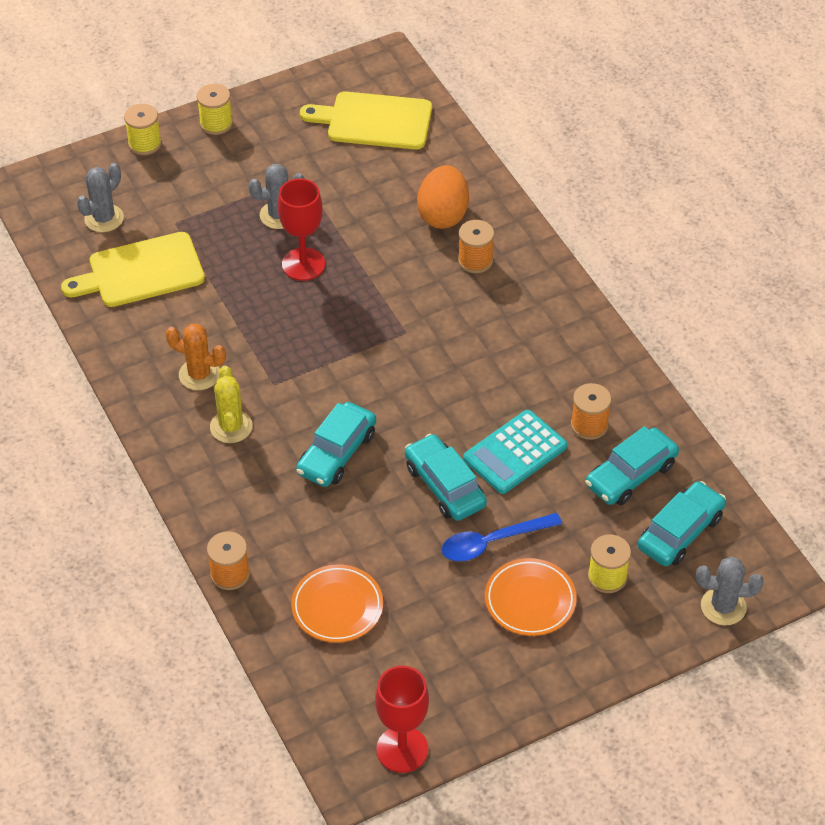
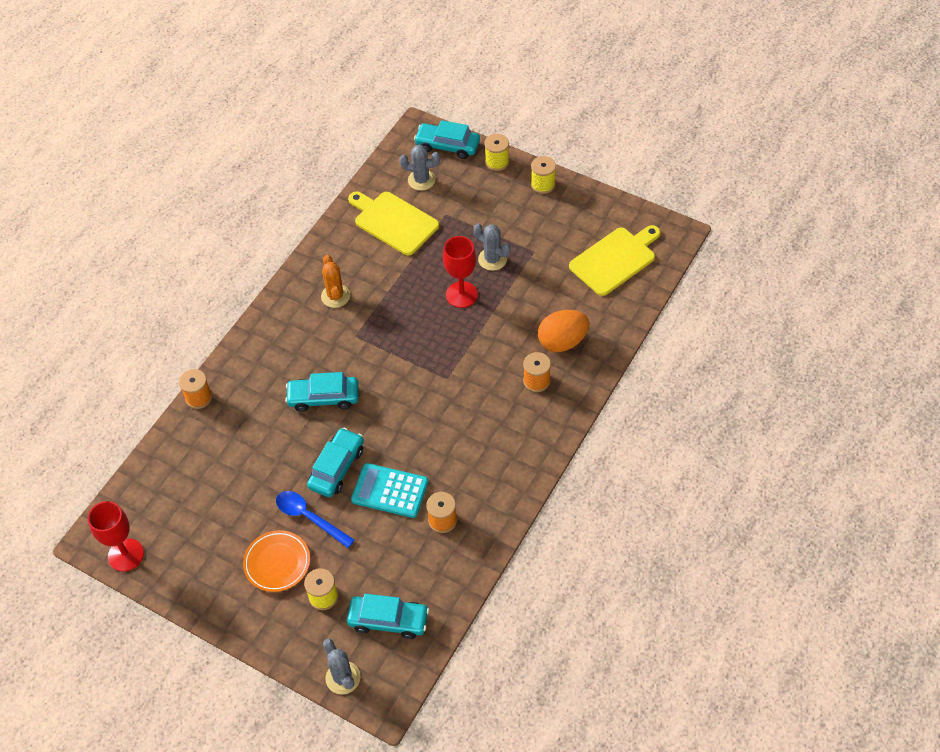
camera: 60 degrees right, 5 degrees up
(231, 427) = (307, 334): yellow cactus -> none
(337, 607) = (208, 464): orange plate -> none
(374, 121) = (615, 259): yellow cutting board -> yellow cutting board turned 75 degrees clockwise
(631, 475) = (417, 566): turquoise car -> turquoise car (447, 146)

